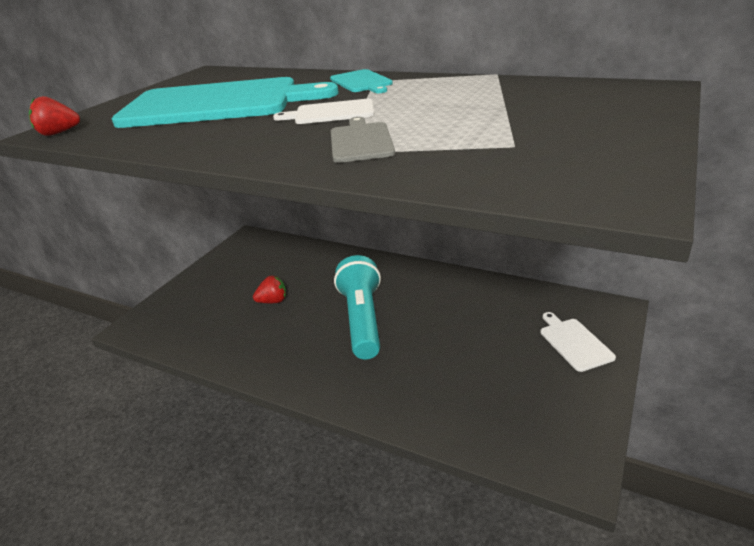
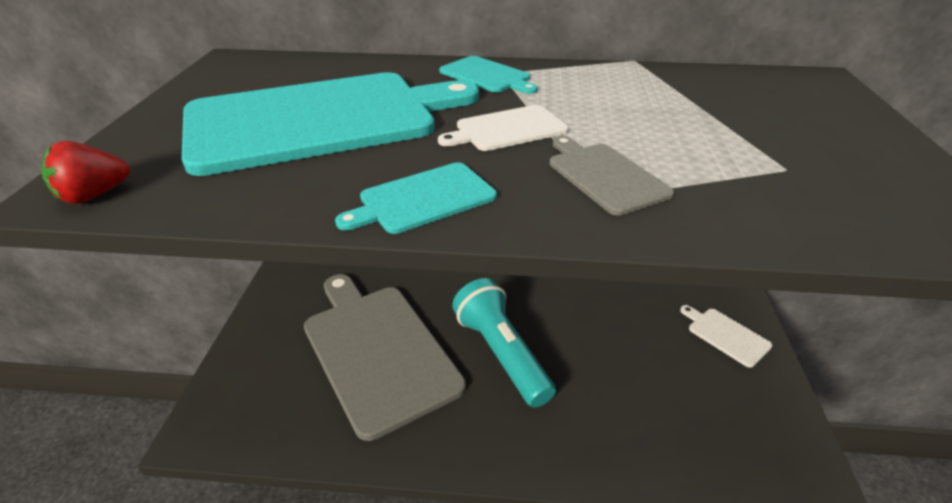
camera: 25 degrees left, 5 degrees up
(224, 146) = (423, 199): none -> turquoise cutting board
(273, 301) = (377, 351): red strawberry -> grey cutting board

